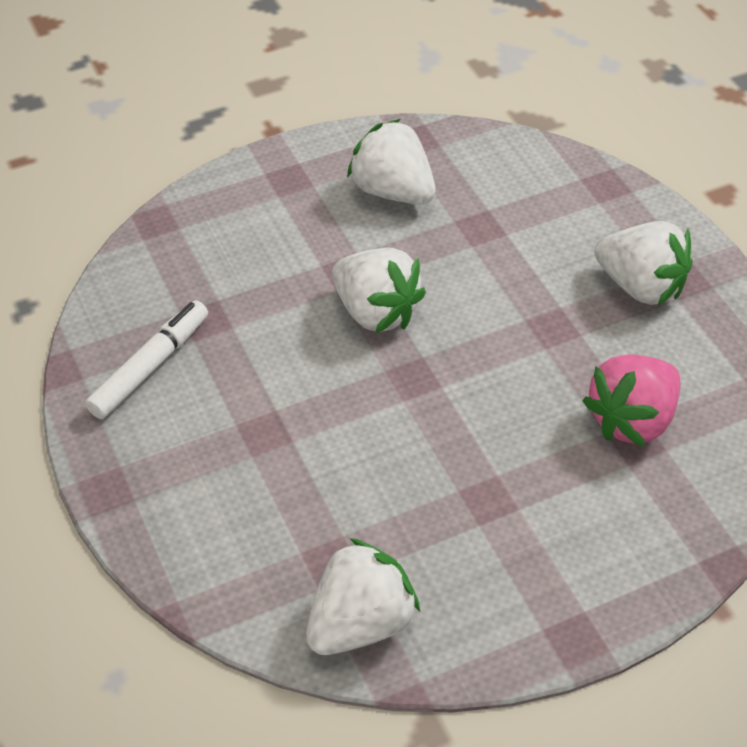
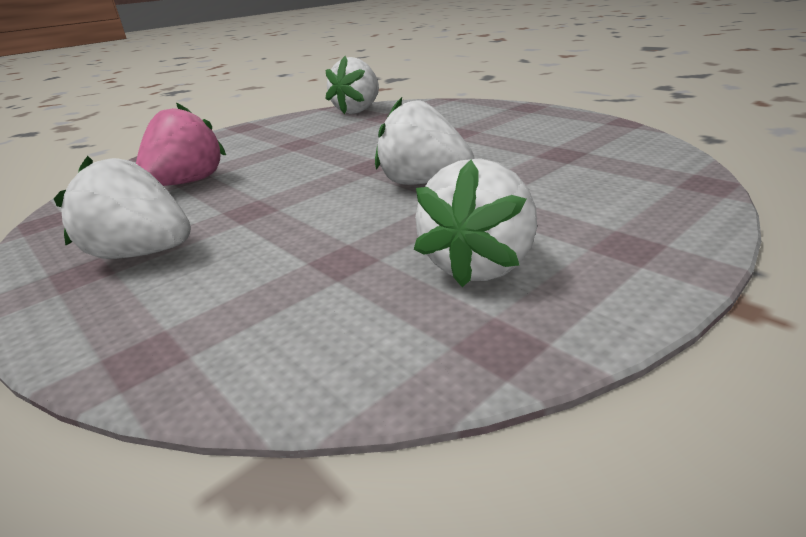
camera: 165 degrees right, 20 degrees down
(150, 367) = (568, 132): white marker -> none
(393, 191) = (479, 265): white strawberry -> white strawberry turned 90 degrees clockwise

